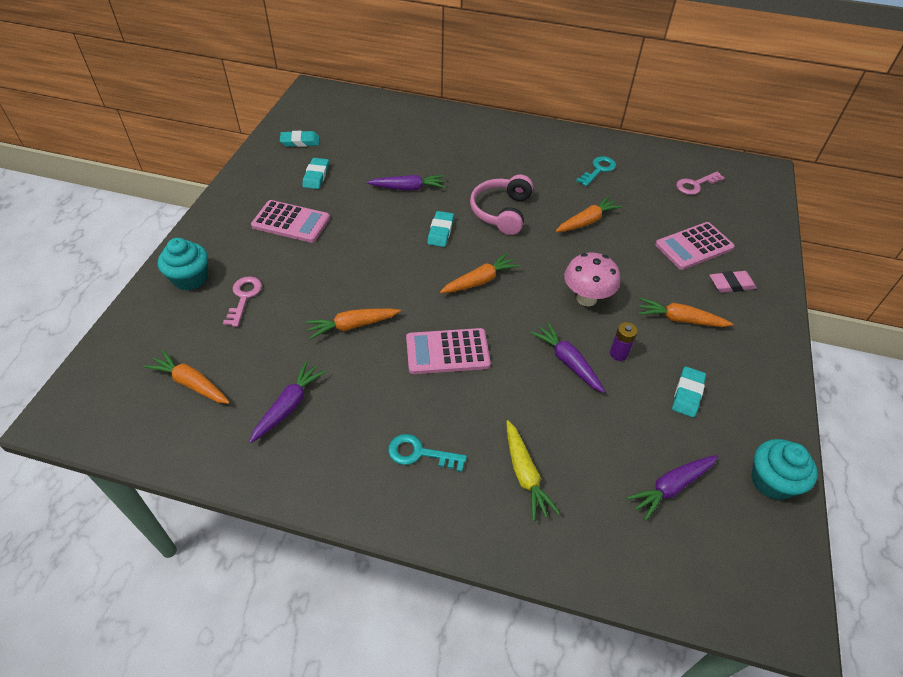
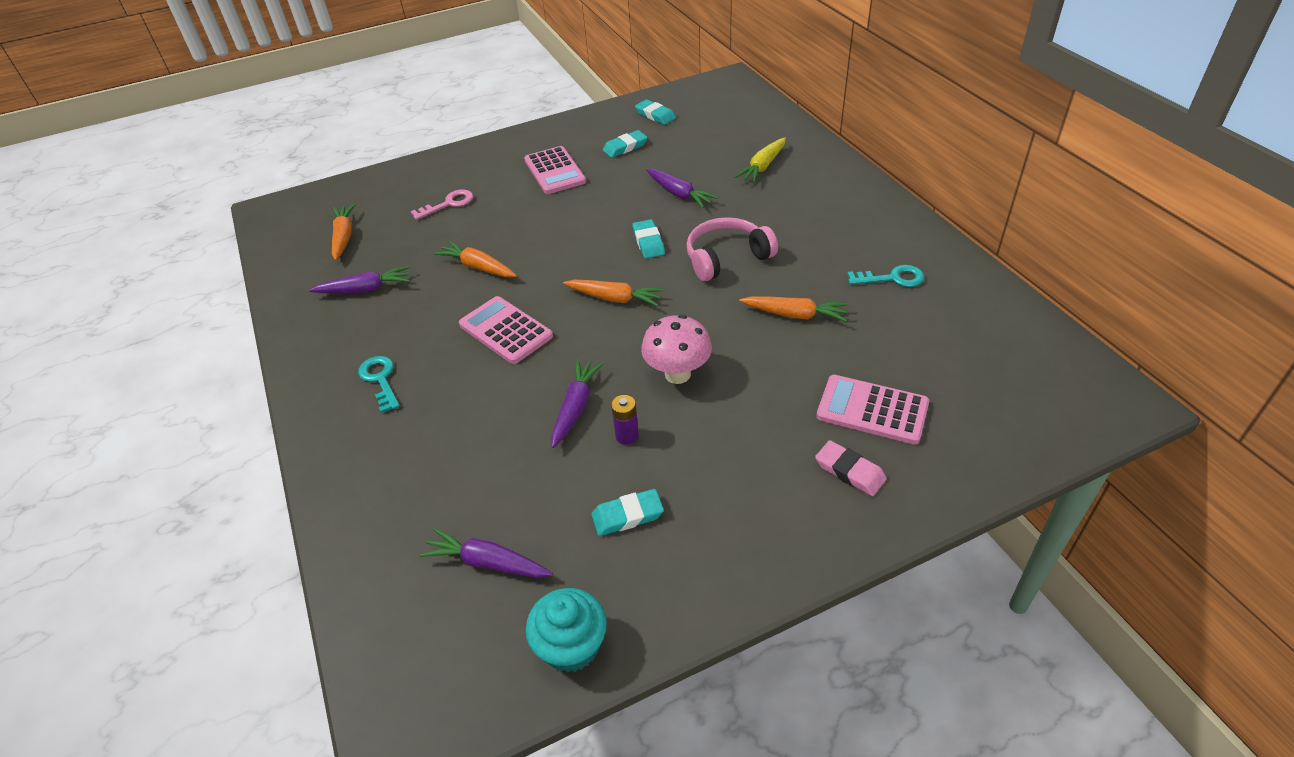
camera: 55 degrees right, 5 degrees down
(190, 278) = (440, 172): turquoise cupcake -> none
(440, 231) = (648, 242): turquoise eraser -> turquoise eraser turned 75 degrees counterclockwise
(525, 474) = (412, 452): yellow carrot -> yellow carrot (763, 166)
(680, 319) = (734, 456): orange carrot -> none
(695, 185) = (989, 358): pink key -> none

